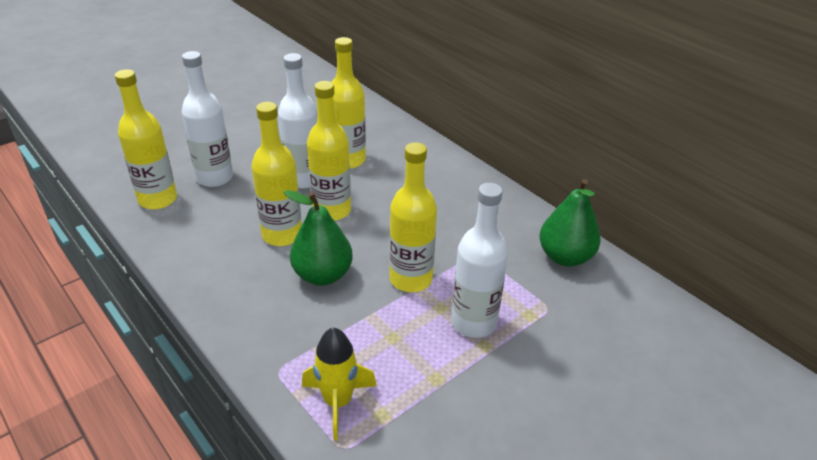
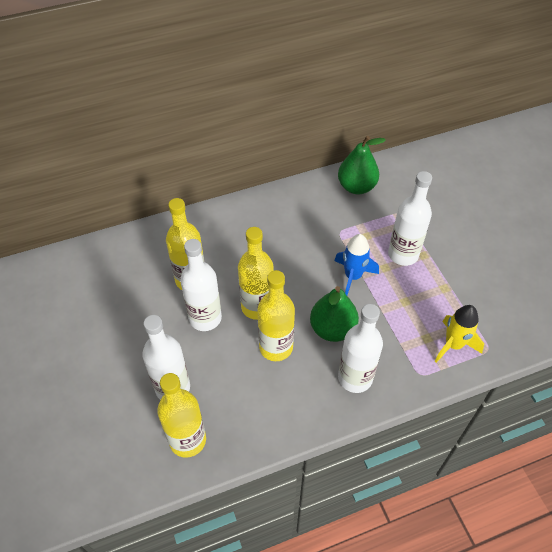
camera: 70 degrees left, 15 degrees up
(257, 307) = (355, 378): none -> white bottle
(410, 279) = (353, 276): yellow bottle -> blue rocket

